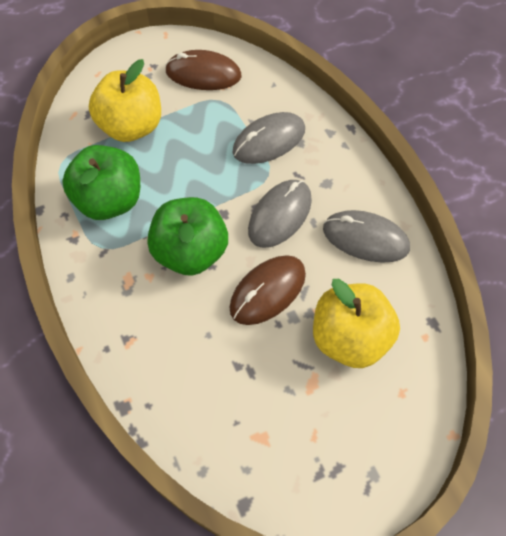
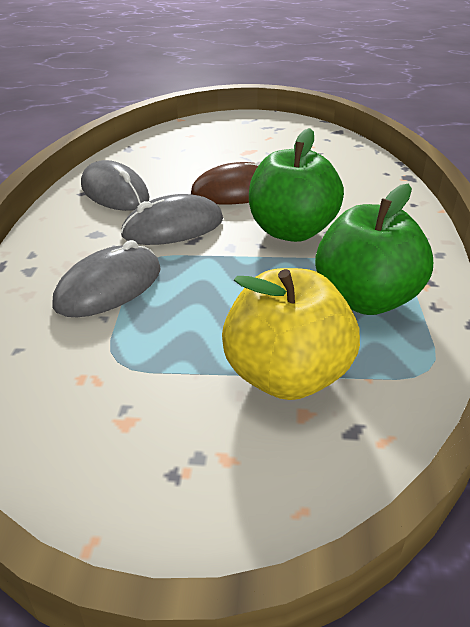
camera: 150 degrees left, 25 degrees down
(203, 74) = (100, 412): brown mouse -> none
(269, 141) = (109, 287): grey mouse -> grey mouse turned 45 degrees counterclockwise
(349, 338) = (198, 158): yellow apple -> none

